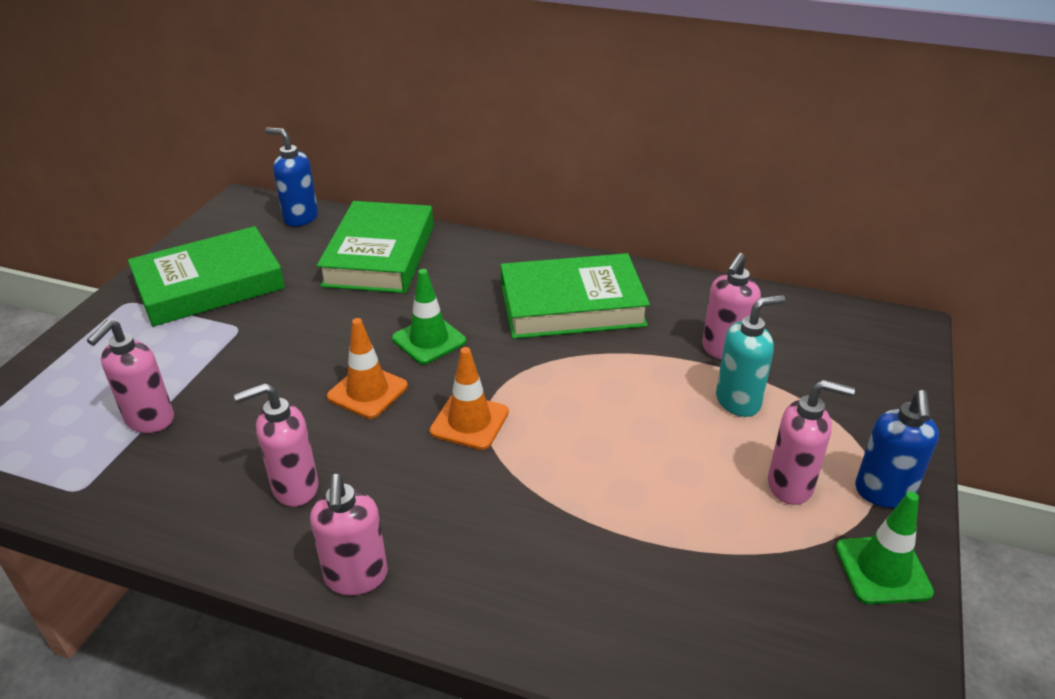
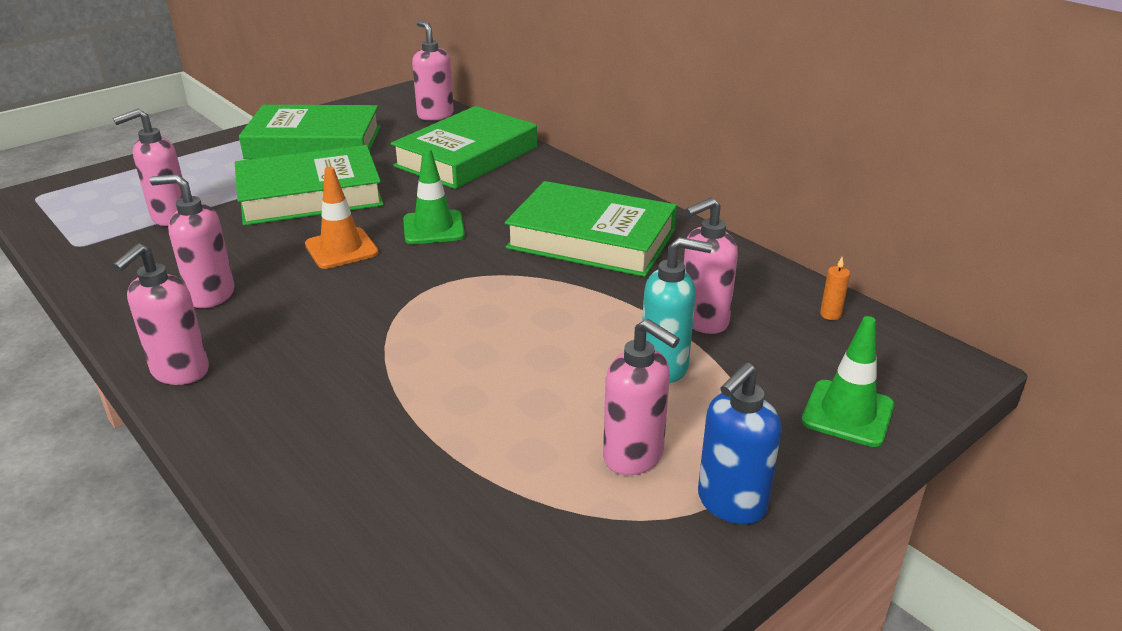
camera: 30 degrees right, 5 degrees down
(272, 345) = (310, 195): none -> green book
(300, 218) = (435, 115): blue soap dispenser -> pink soap dispenser
(469, 422) = (395, 297): orange traffic cone -> none
(800, 312) = (830, 314): none -> orange candle
(883, 570) = (644, 569): green traffic cone -> green traffic cone (847, 413)

